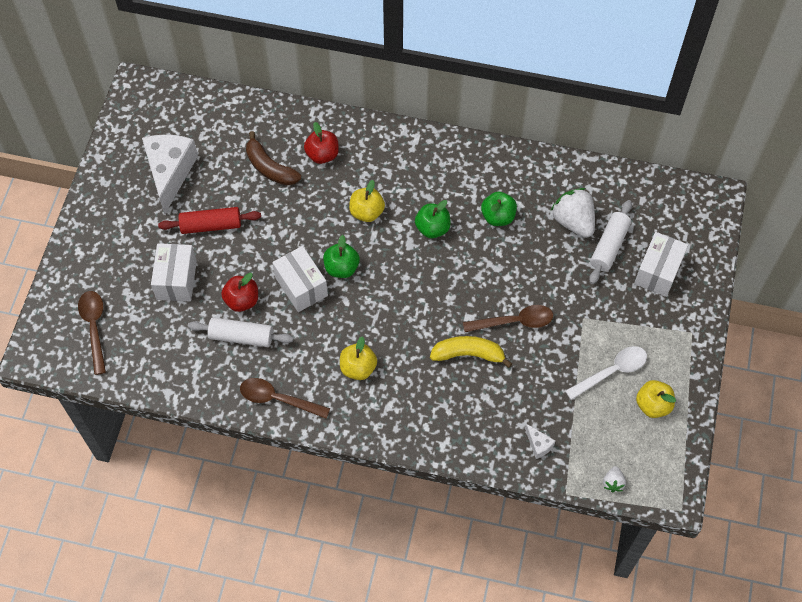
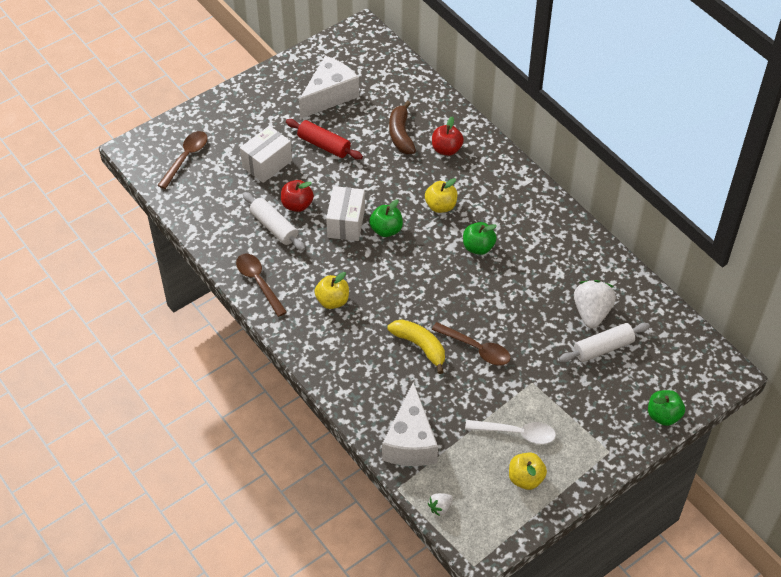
camera: 40 degrees right, 10 degrees down
(498, 217) = (535, 271): green apple -> green apple (663, 415)
(538, 444) = (410, 441): white cheese -> white cheese, size x2.40
(658, 272) = (624, 391): white box -> none

